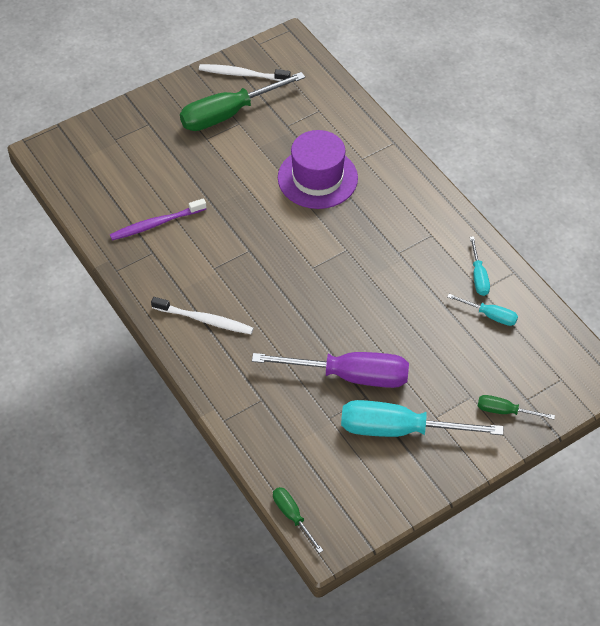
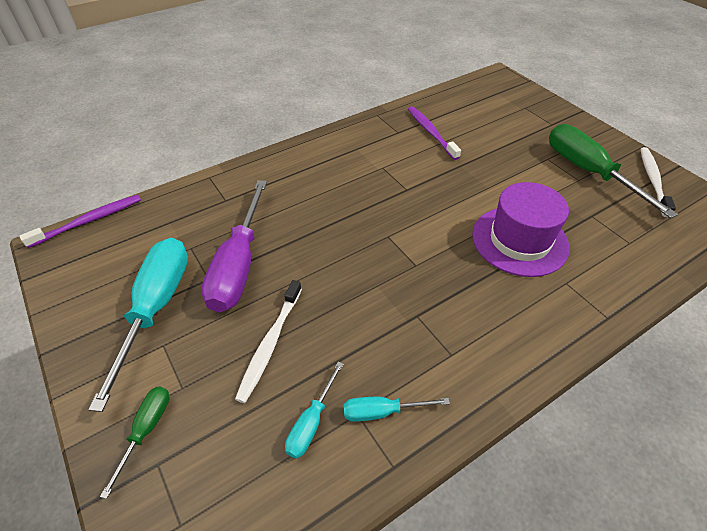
camera: 90 degrees right, 5 degrees down
(205, 320) = (321, 163): white toothbrush -> white toothbrush (270, 344)
(292, 516) = (89, 221): green screwdriver -> purple toothbrush

